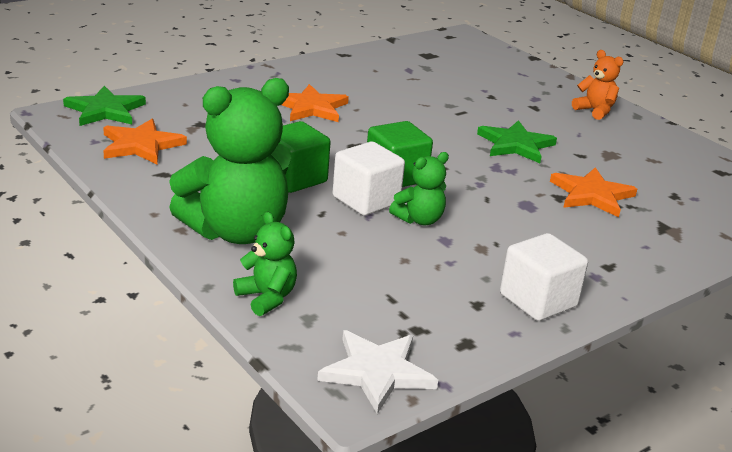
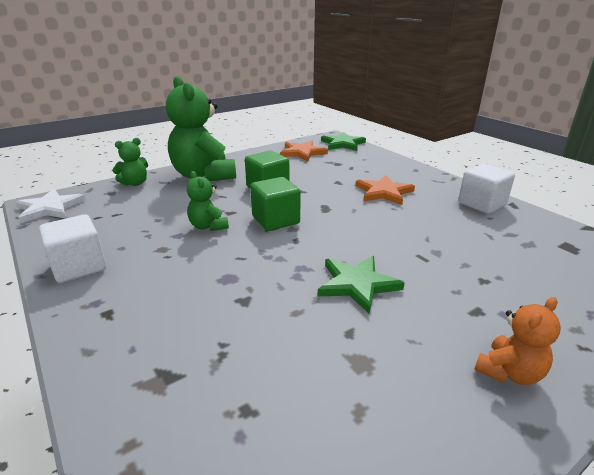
camera: 95 degrees right, 0 degrees up
(366, 200) = (238, 209): white cube -> white cube (481, 204)
(591, 195) = (247, 324): orange star -> none

